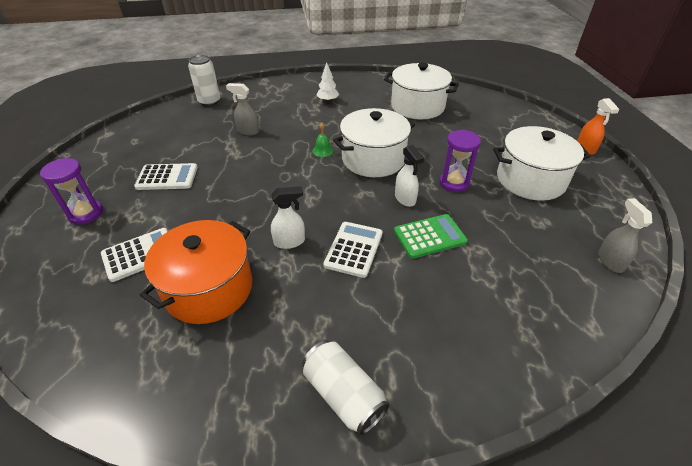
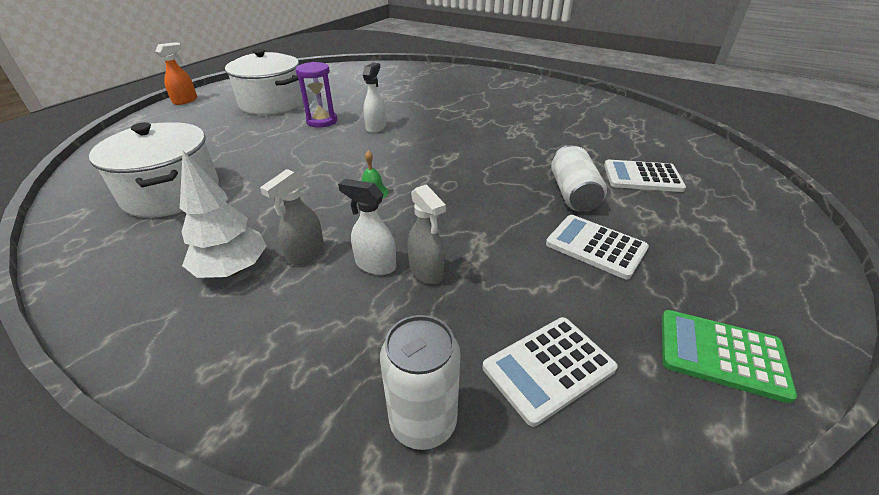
camera: 140 degrees left, 5 degrees down
(86, 214) = (717, 242): purple hourglass -> none
(209, 288) = (585, 138): orange pot -> none
(289, 242) = (501, 138): white spray bottle -> white spray bottle (375, 265)
(327, 100) = (233, 269): white tree -> white tree, size x1.56
(343, 395) = (532, 87): white can -> white can (573, 194)
(354, 249) = (459, 119): white calculator -> white calculator (548, 368)
(373, 159) = (342, 162): white pot -> none
(429, 236) = (400, 107): green calculator -> green calculator (721, 354)
(610, 261) = (333, 71): grey spray bottle -> grey spray bottle (305, 253)

